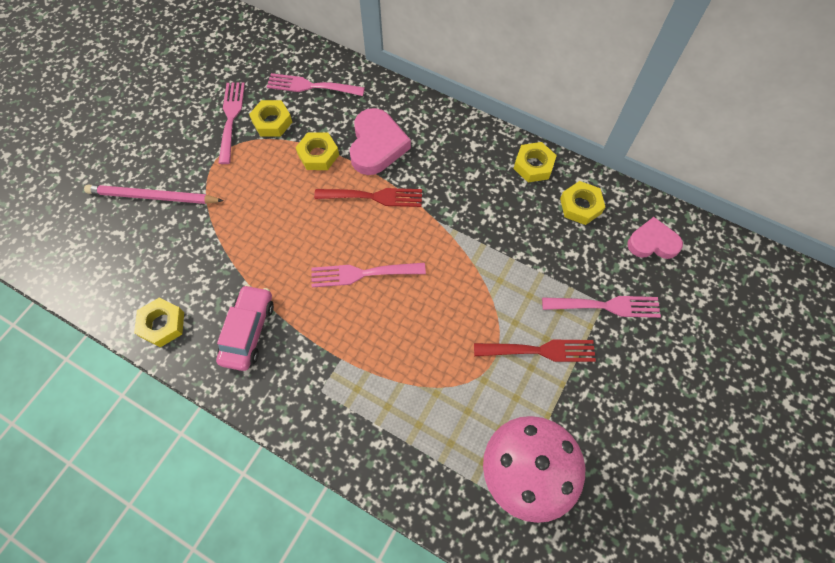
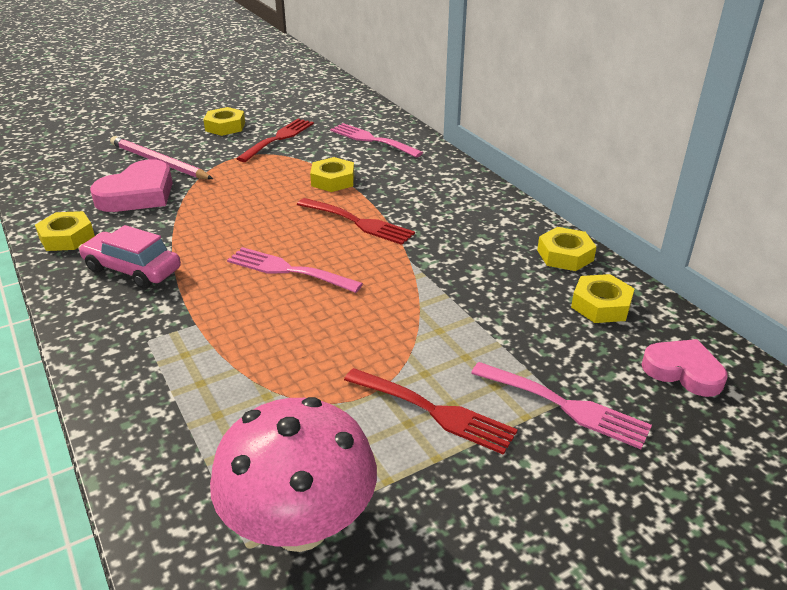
camera: 30 degrees right, 30 degrees down
(231, 118) = (278, 138): pink fork -> red fork
(248, 331) = (132, 269): pink car -> pink car turned 105 degrees counterclockwise
(272, 122) = (312, 150): yellow nut -> yellow nut (225, 127)
(377, 145) = (397, 191): pink heart -> pink heart (138, 194)

